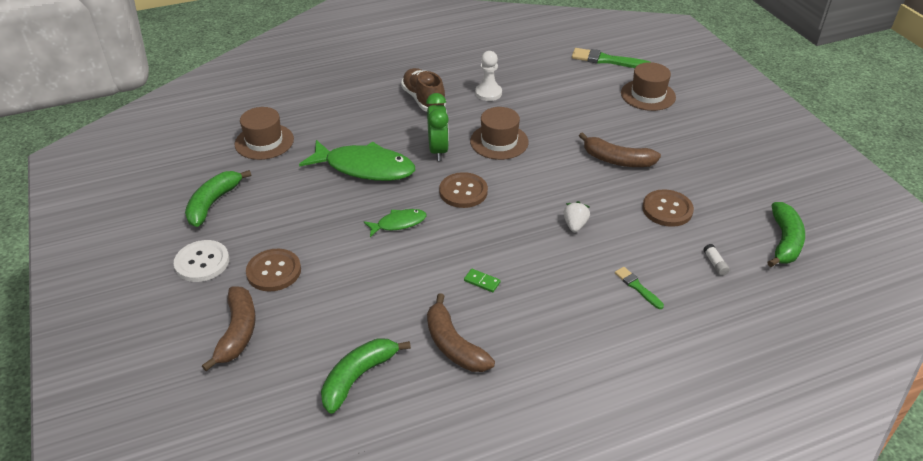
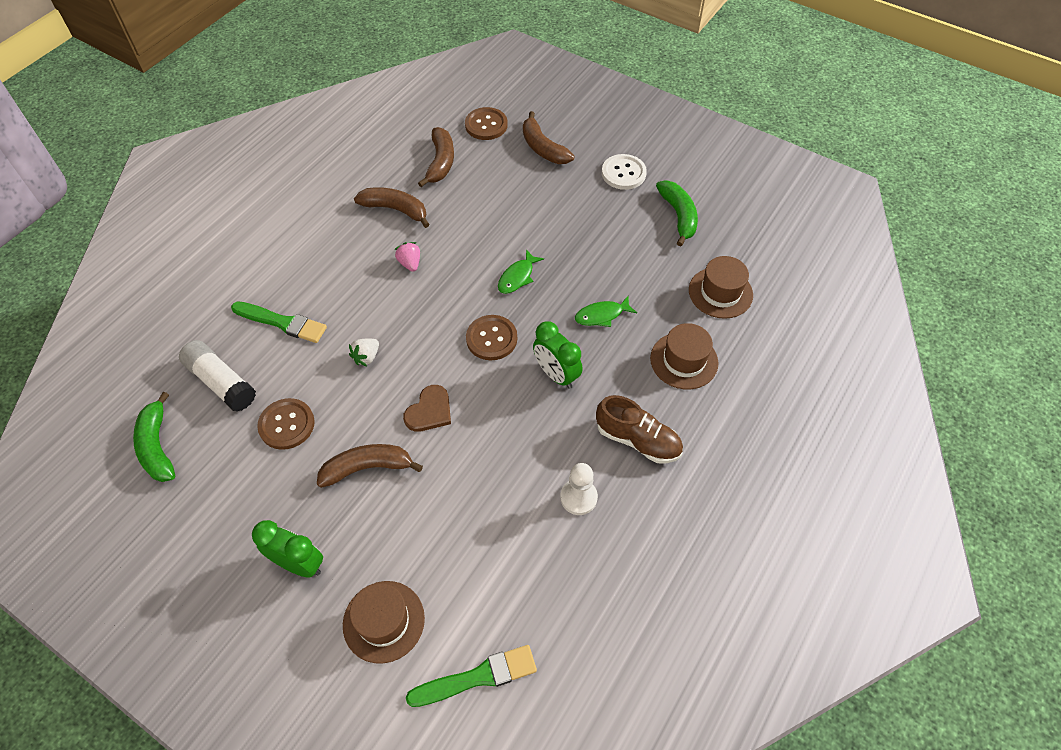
camera: 145 degrees right, 15 degrees up
(274, 271) = (567, 193): brown button -> brown button (486, 125)
(358, 377) = (440, 162): green banana -> brown banana
(365, 168) = (602, 315): green fish -> green fish, size x0.51
(482, 281) = (410, 263): green domino -> pink strawberry
(499, 141) = (507, 423): brown hat -> brown hat (684, 360)
(549, 170) = (429, 411): none -> brown heart
(575, 225) = (366, 357): white strawberry -> white strawberry turned 60 degrees clockwise
(637, 287) = (282, 323): green brush -> green brush, size x1.78
(690, 136) = (299, 563): none -> green clock
(715, 264) = (221, 382): white glue stick -> white glue stick, size x2.47

